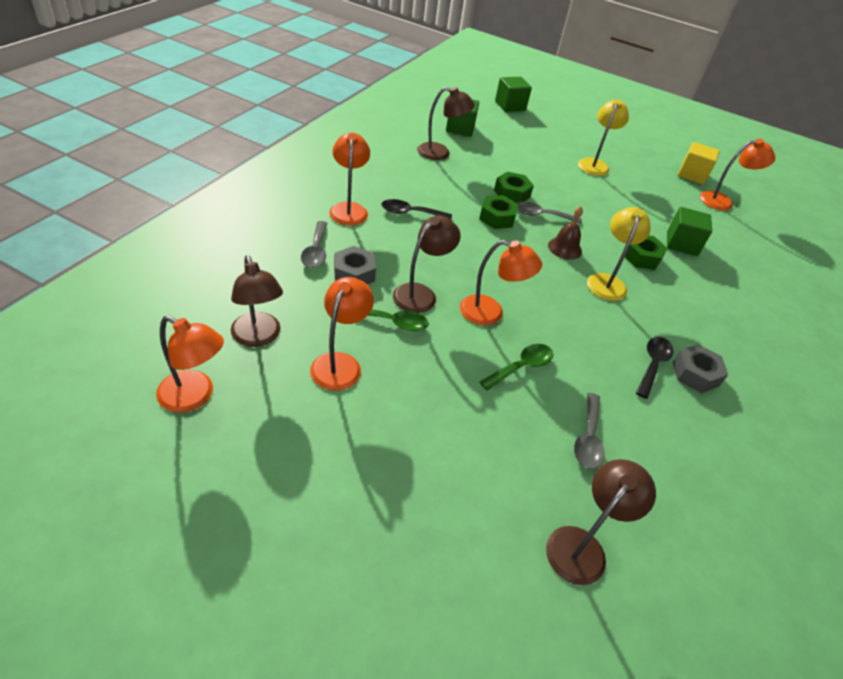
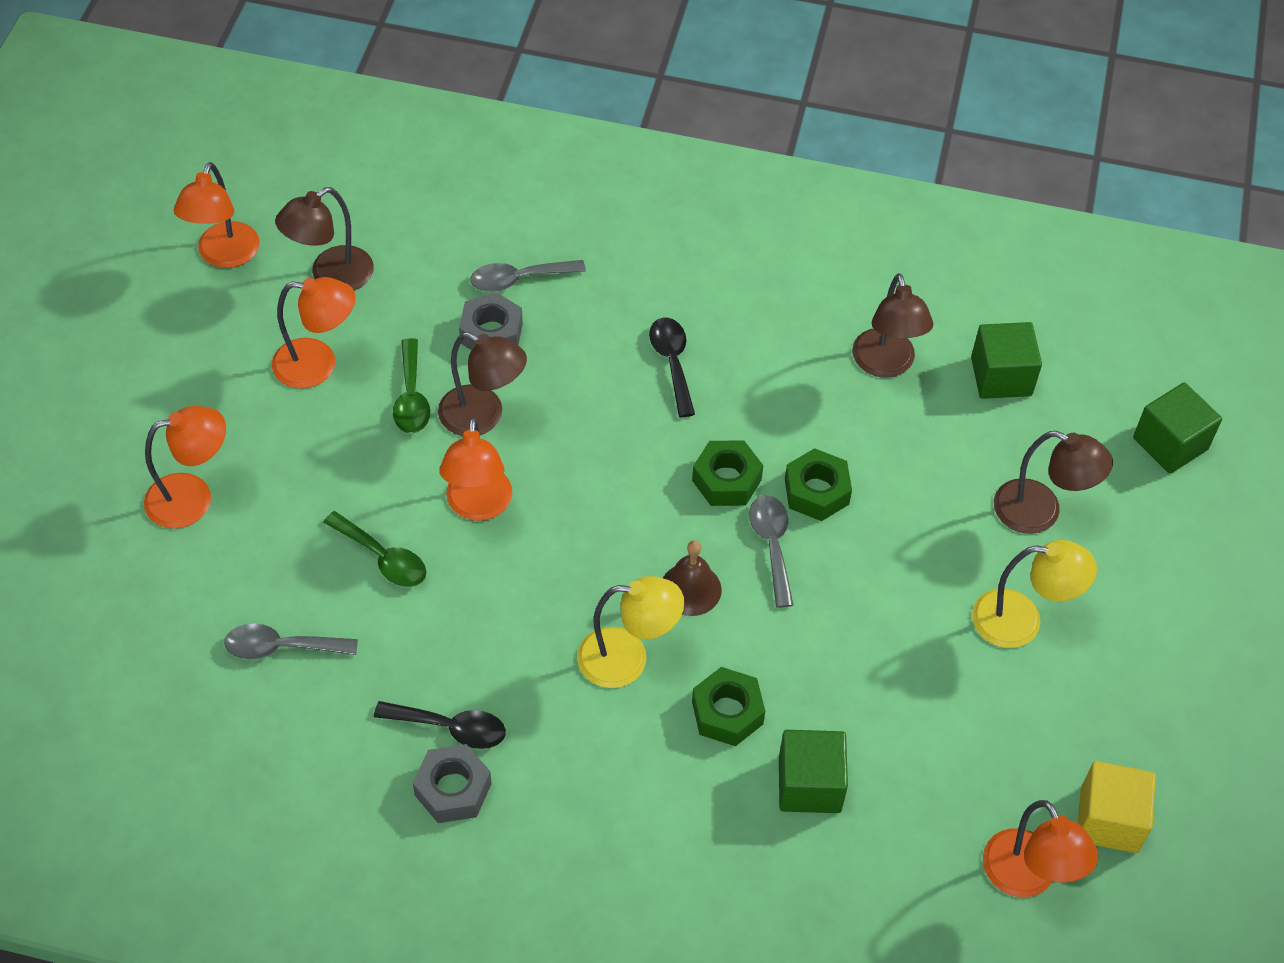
camera: 80 degrees right, 10 degrees up
(349, 209) = (639, 287): orange lamp -> orange lamp (193, 497)
(582, 545) = (125, 649): brown lamp -> brown lamp (1040, 512)

